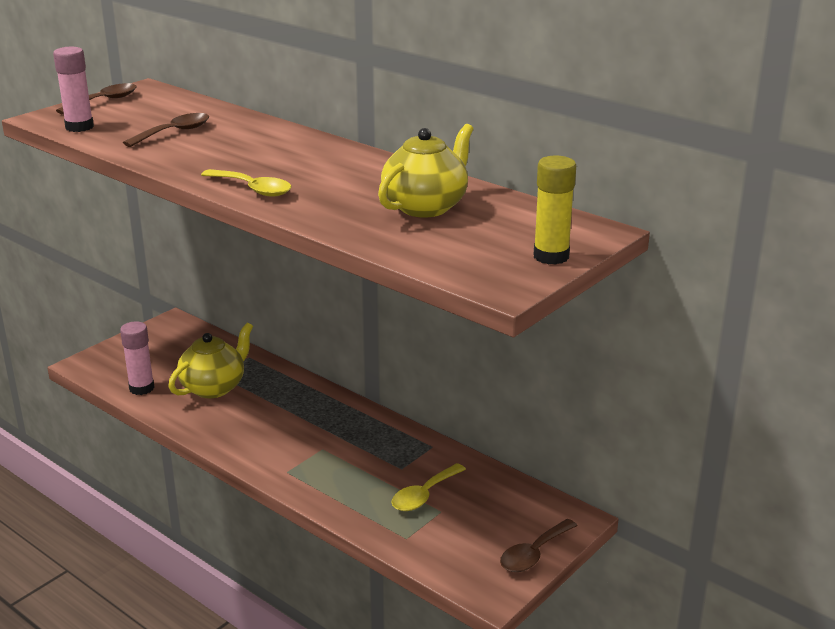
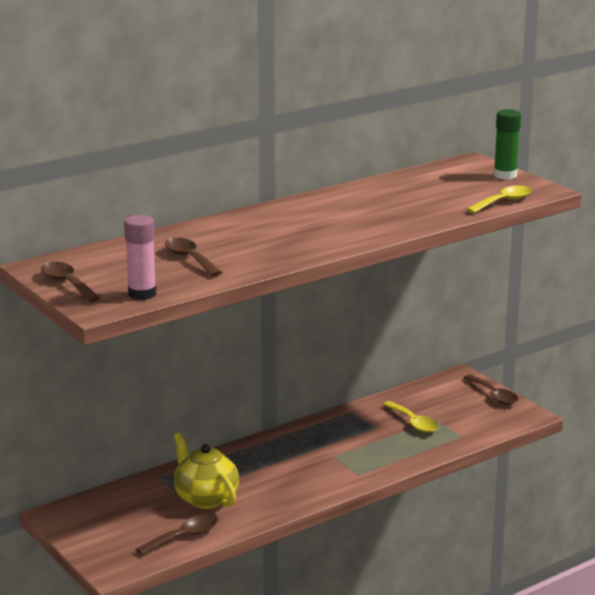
camera: 75 degrees left, 5 degrees down
(141, 388) = (183, 536): pink glue stick -> brown spoon
(253, 189) = (347, 239): yellow spoon -> yellow spoon (504, 202)
(426, 206) = (410, 195): yellow teapot -> none
(551, 256) = (505, 175): yellow glue stick -> green glue stick

